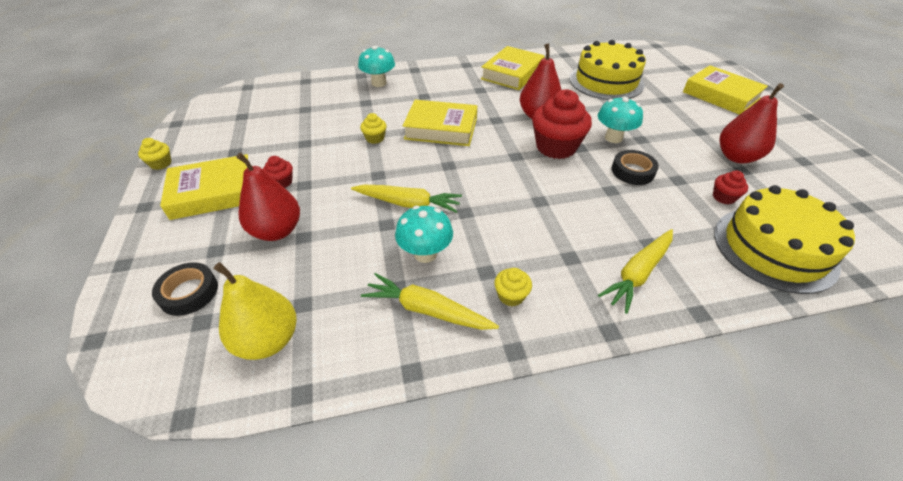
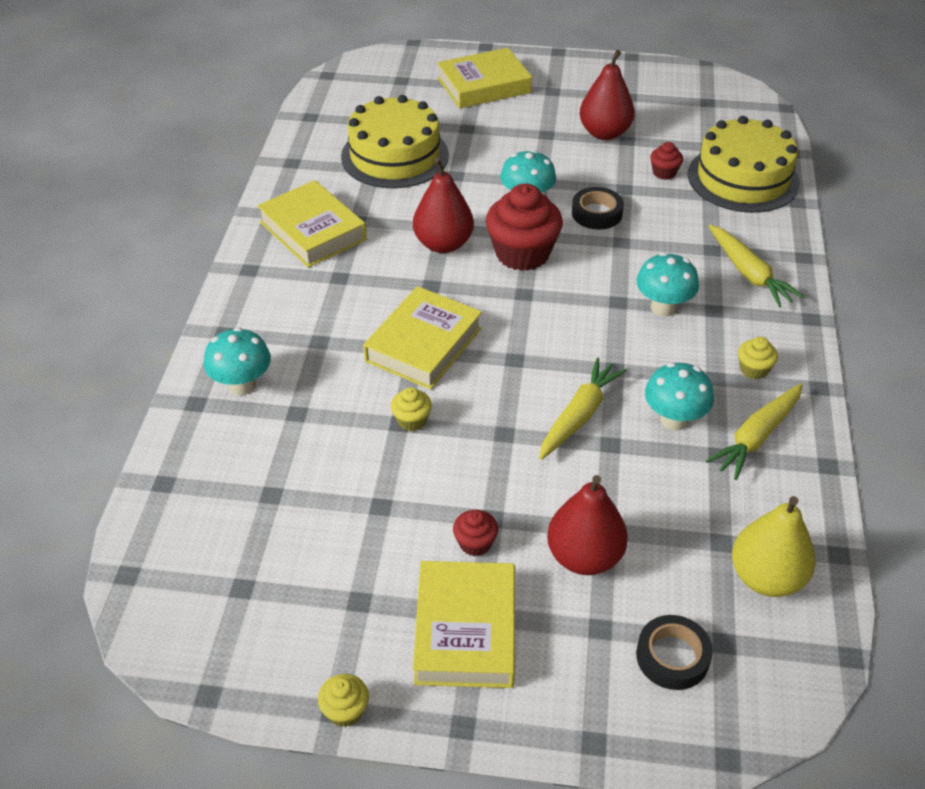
camera: 70 degrees left, 0 degrees up
(550, 226) = (663, 307): none -> turquoise mushroom

